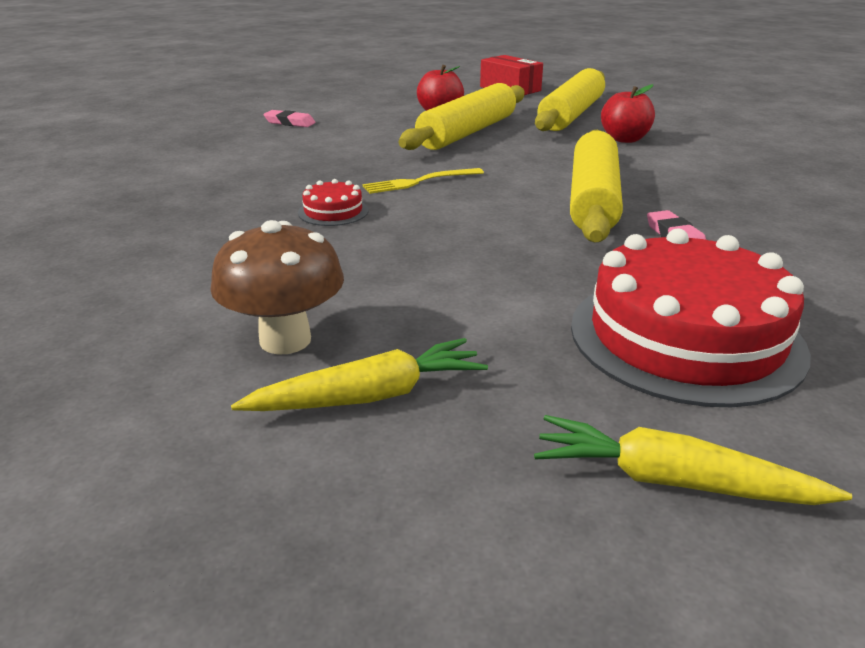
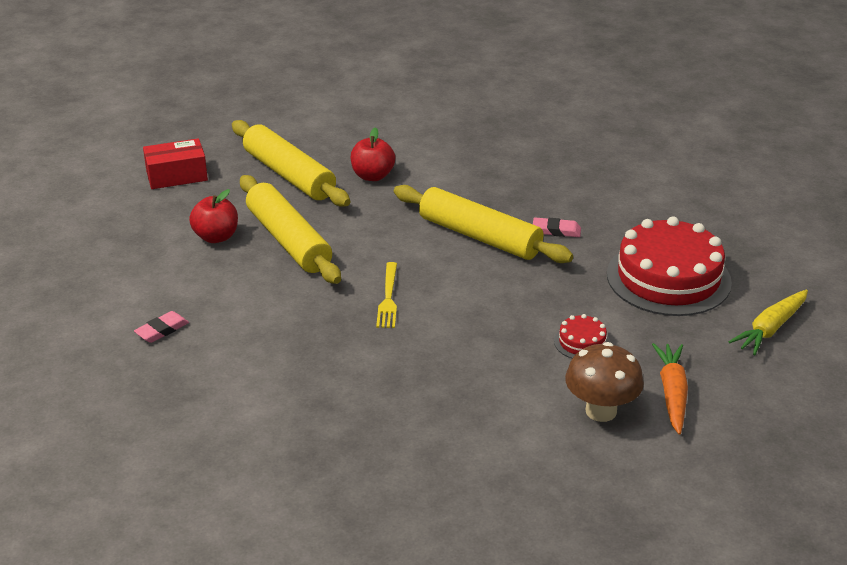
camera: 65 degrees left, 5 degrees up
(333, 211) = (419, 353): red cake -> red cake (582, 342)
(370, 396) = (672, 393): yellow carrot -> orange carrot

